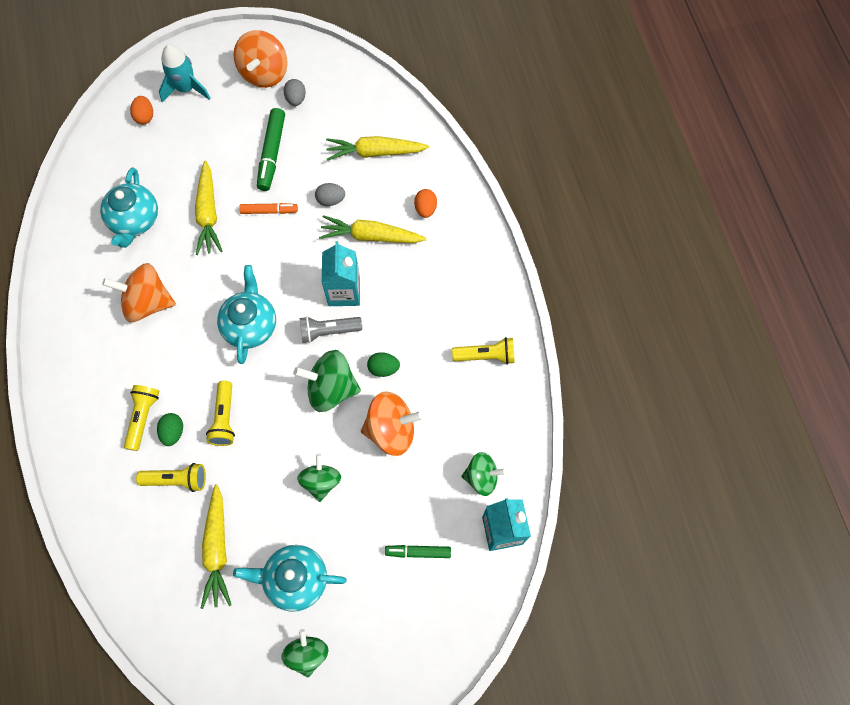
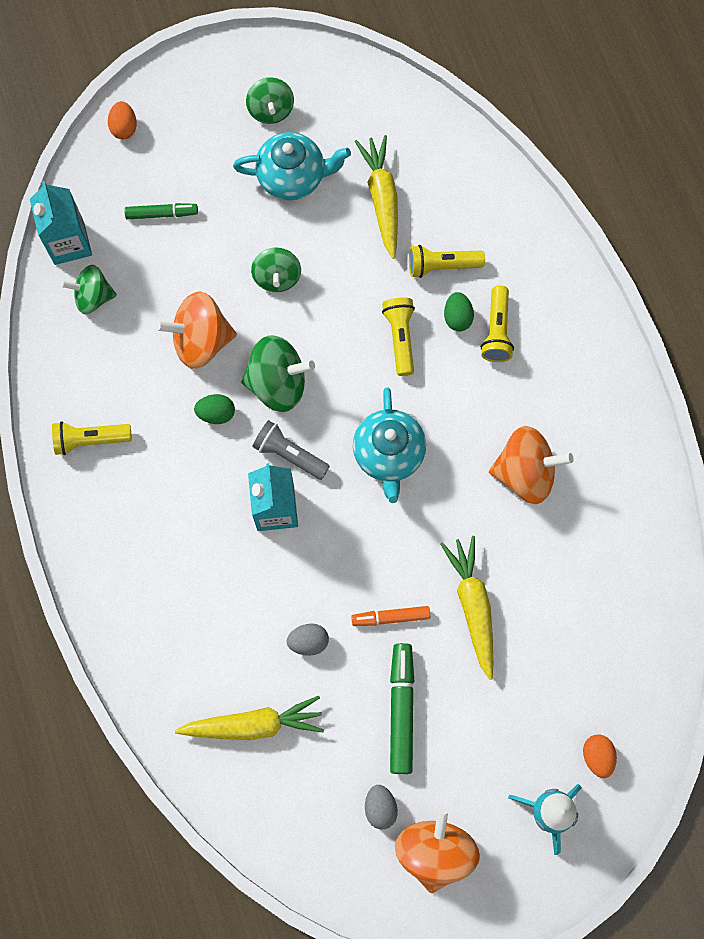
camera: 175 degrees right, 5 degrees up
(135, 220) = (570, 587): turquoise teapot -> none
(328, 331) = (289, 454): grey flashlight -> grey flashlight turned 135 degrees counterclockwise
(371, 236) = (248, 591): yellow carrot -> none
(425, 209) = (176, 639): orange egg -> orange egg (124, 128)

